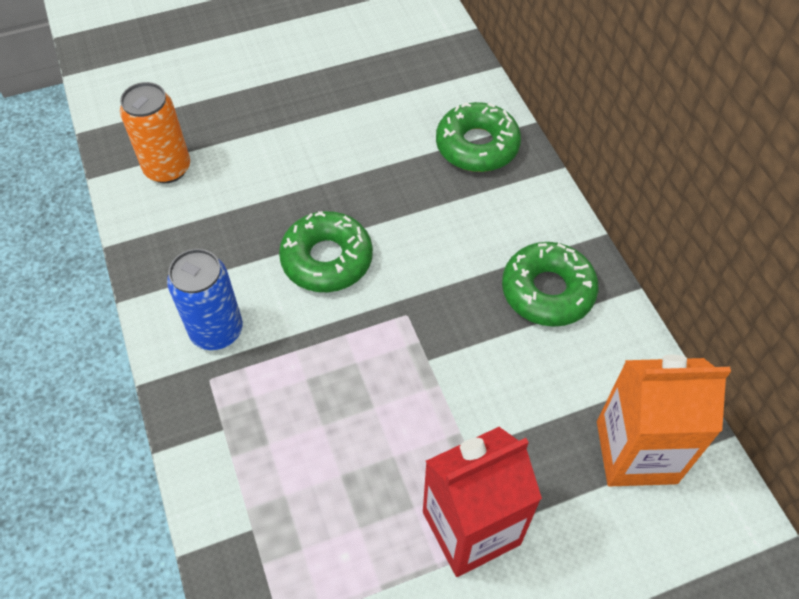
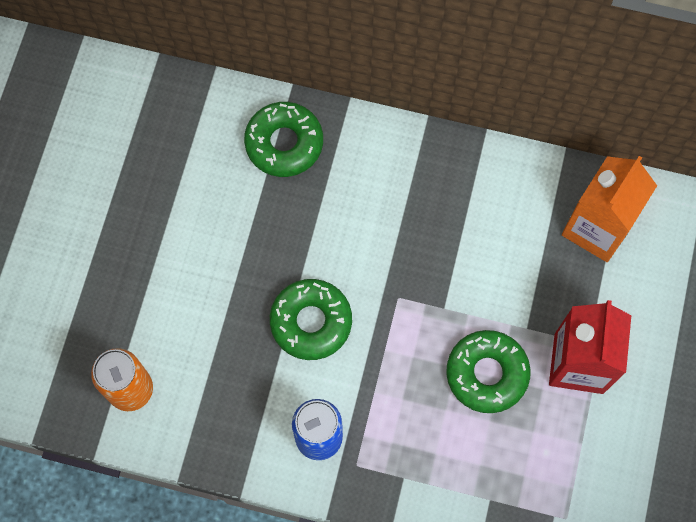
camera: 55 degrees left, 15 degrees up
(547, 291) = (446, 191): green donut -> green donut (487, 374)

